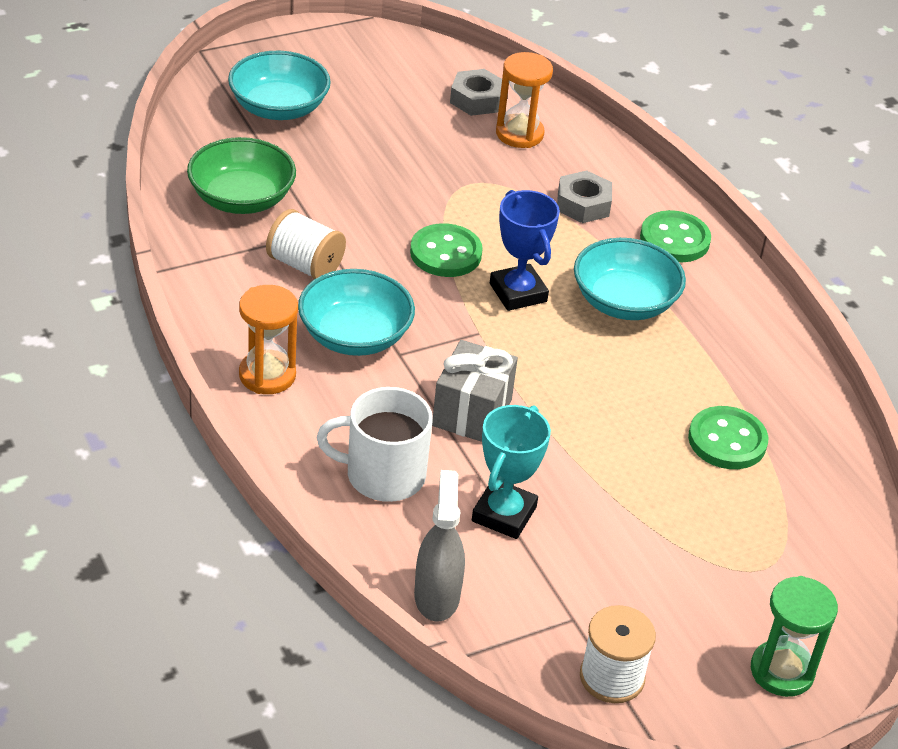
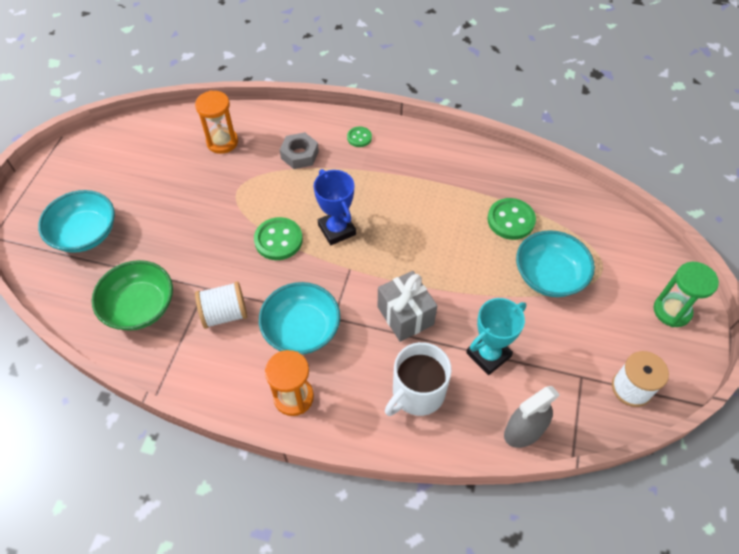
camera: 45 degrees left, 15 degrees up
(436, 596) = (523, 431): grey spray bottle -> grey spray bottle turned 75 degrees counterclockwise
(476, 99) = (177, 140): grey nut -> none
(504, 514) = (488, 354): turquoise trophy -> turquoise trophy turned 75 degrees clockwise
(518, 293) = (337, 230): blue trophy -> blue trophy turned 45 degrees clockwise
(624, 302) = (384, 190): turquoise bowl -> turquoise bowl (549, 276)
(674, 239) = (359, 137): green button -> green button, size x0.57

